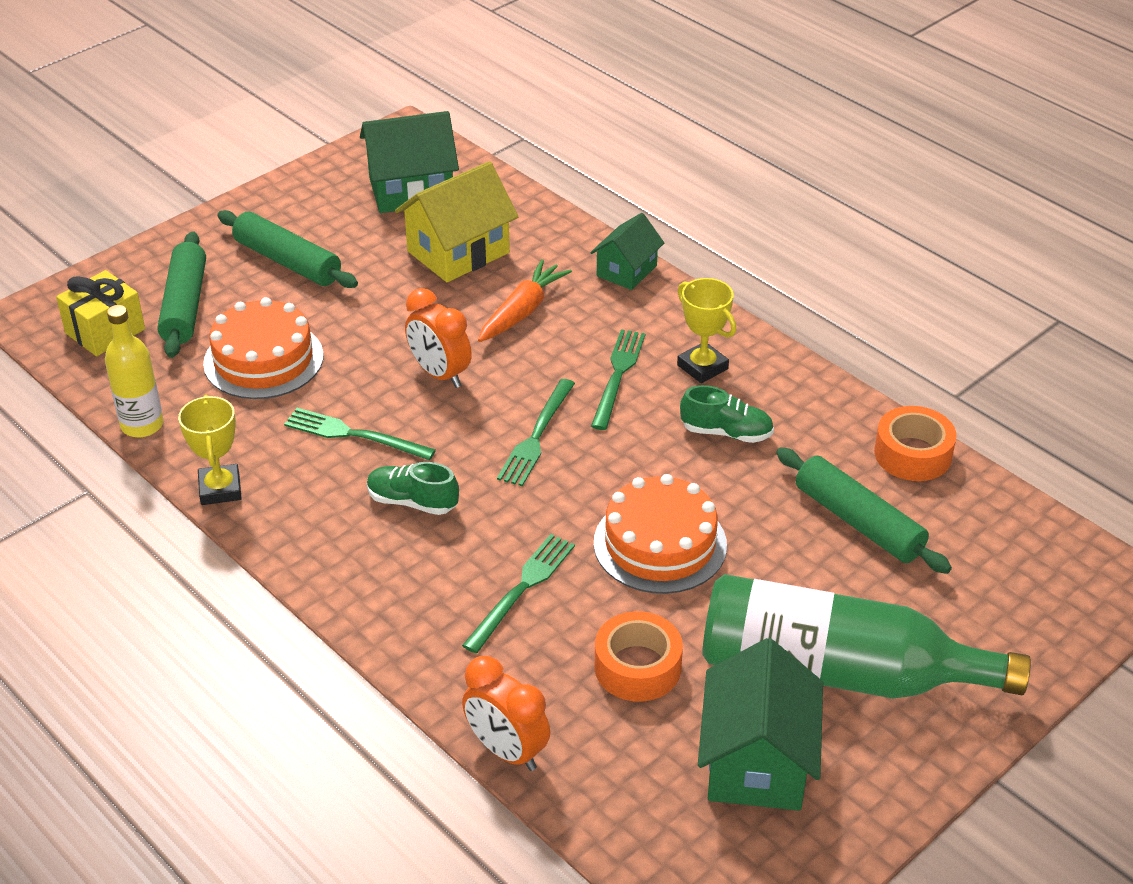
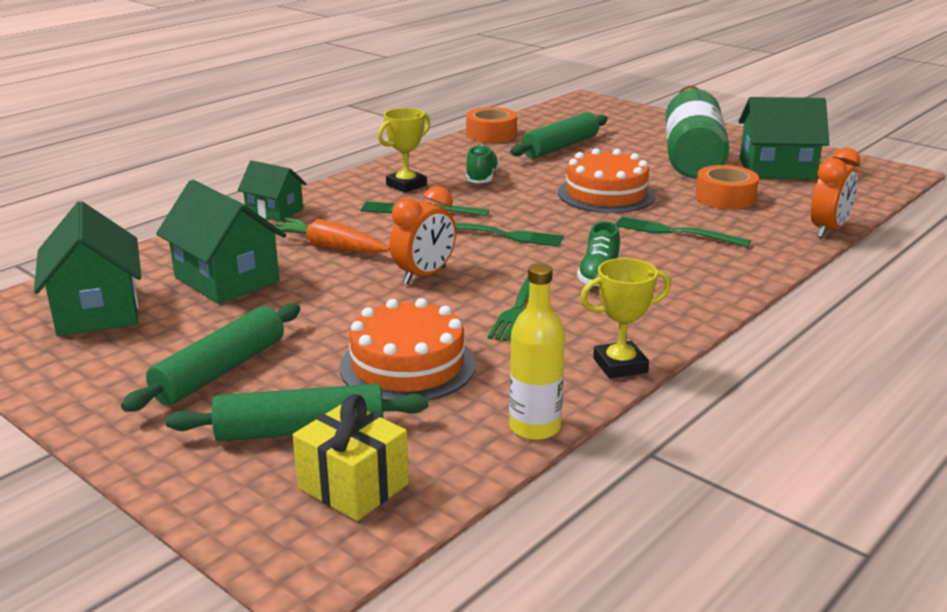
camera: 95 degrees left, 15 degrees down
(458, 252) = (227, 279): yellow house -> green house

